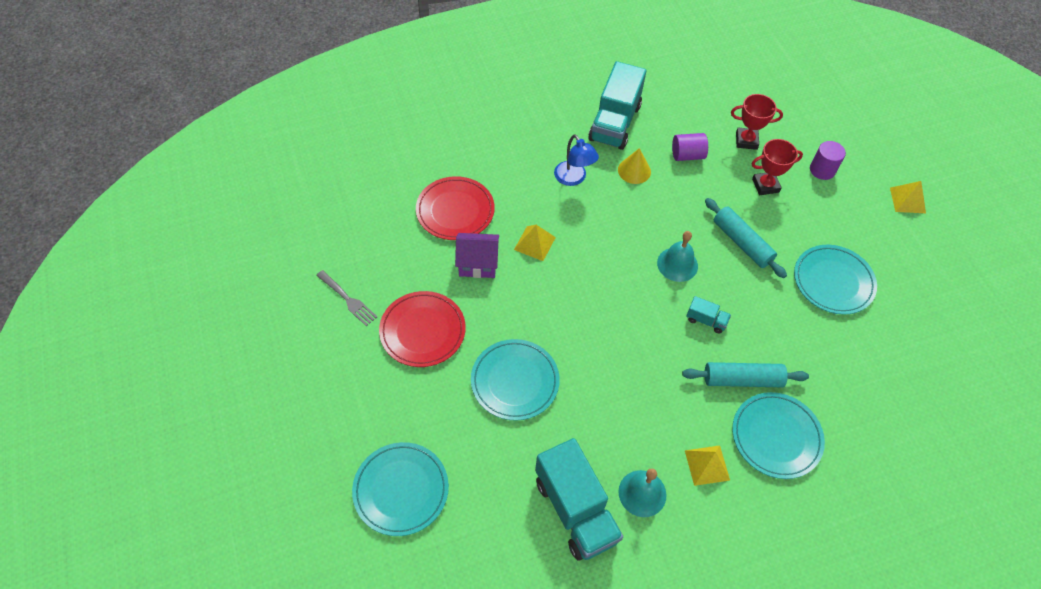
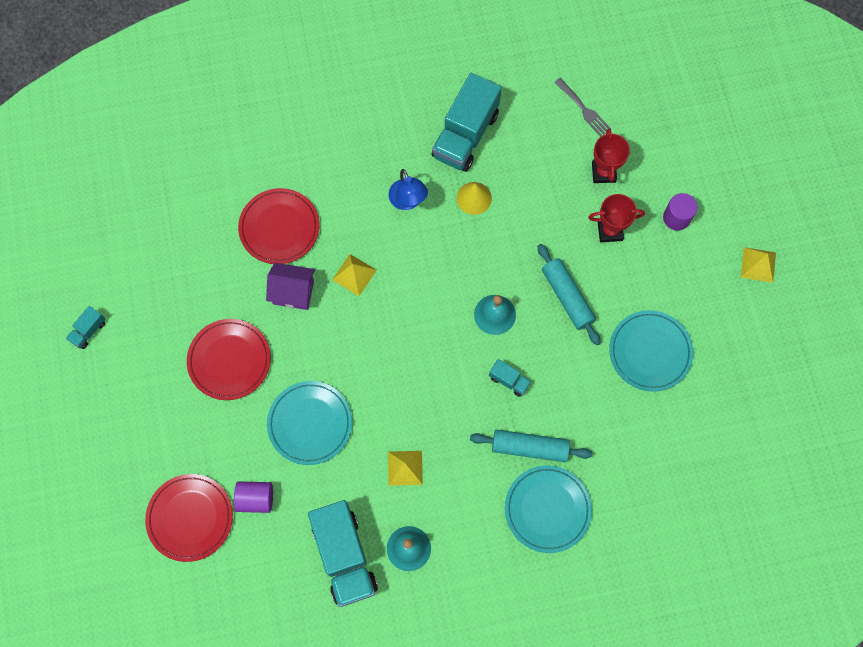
camera: 10 degrees right, 15 degrees up
(273, 318) = (88, 331): none -> turquoise truck
(348, 299) = (161, 318): grey fork -> grey fork (583, 109)
(401, 490) = (190, 518): turquoise plate -> red plate
(687, 155) = (535, 184): purple cylinder -> purple cylinder (255, 499)
(707, 465) = (475, 529): yellow pyramid -> yellow pyramid (405, 468)
(746, 141) = (603, 172): red trophy -> red trophy turned 75 degrees clockwise

